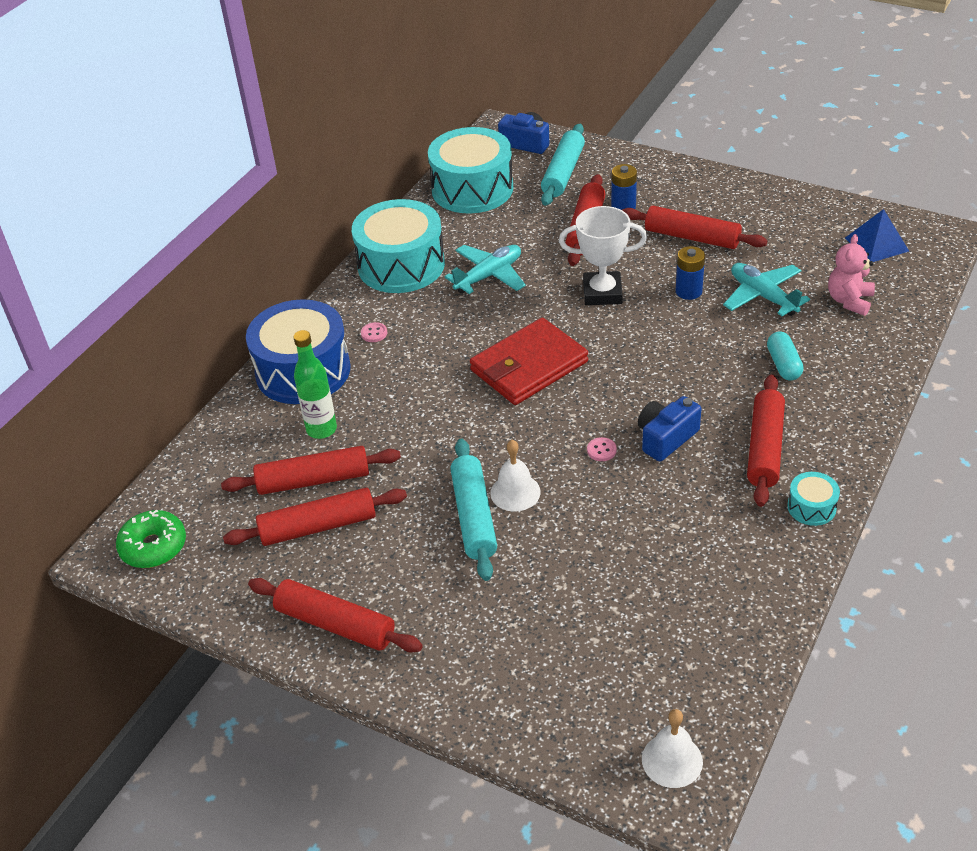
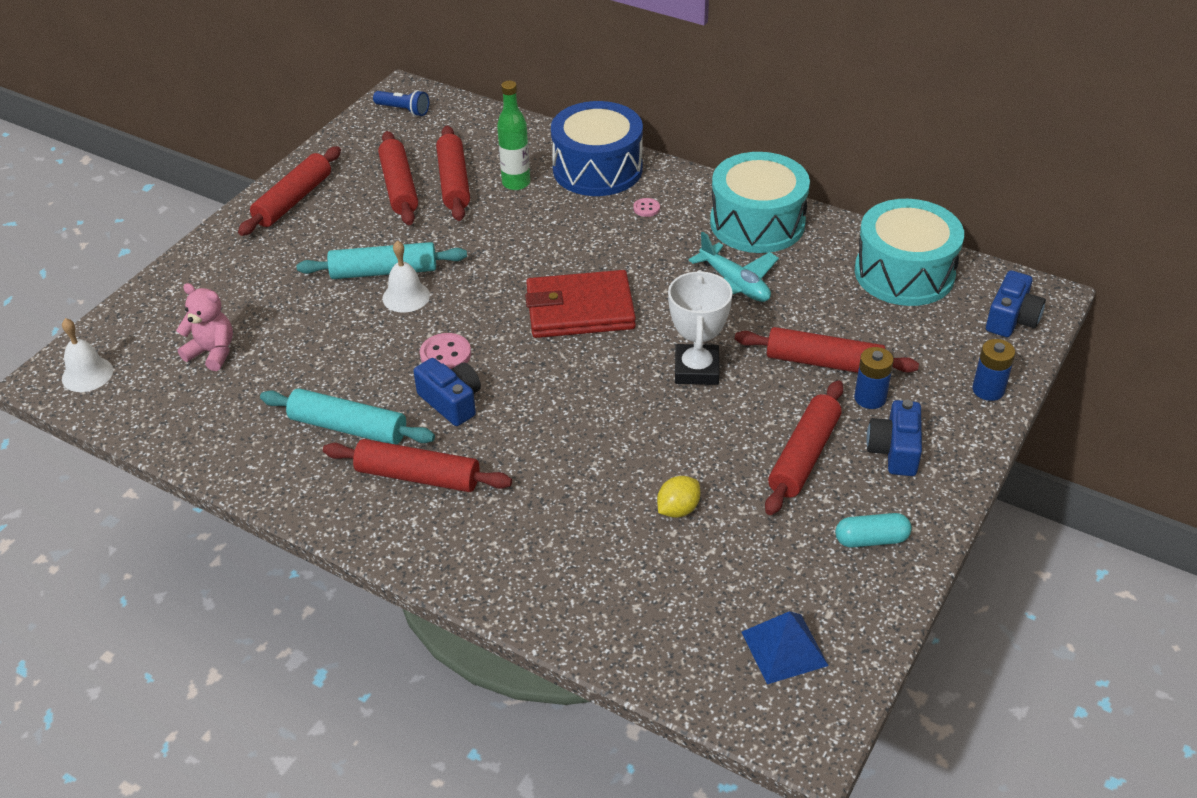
camera: 90 degrees right, 0 degrees up
(153, 547) = (403, 110): green donut -> blue flashlight
(529, 366) = (580, 309): red wallet -> red wallet turned 60 degrees counterclockwise
(563, 173) = (944, 349): turquoise rolling pin -> turquoise rolling pin (348, 427)
(601, 450) = (445, 355): pink button -> pink button, size x1.70
(677, 197) = (894, 450): none -> blue camera
(688, 291) = (693, 442): blue battery -> blue battery (988, 390)
(763, 296) = (678, 509): turquoise plane -> yellow lemon
(783, 364) = (548, 511): turquoise capsule -> turquoise capsule (871, 539)
(811, 507) = (324, 501): turquoise drum -> none
(849, 301) = (660, 594): pink teddy bear -> pink teddy bear (212, 352)

